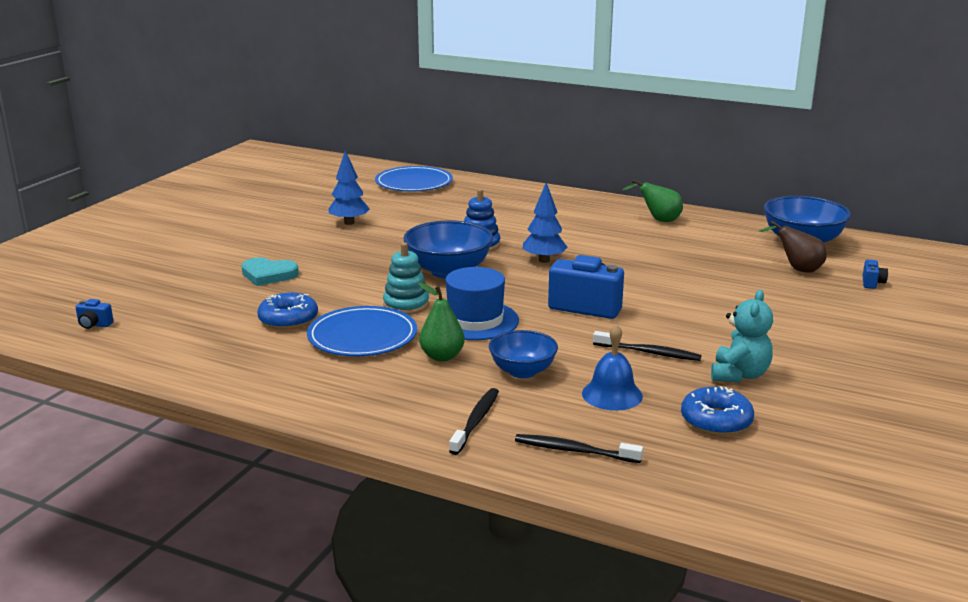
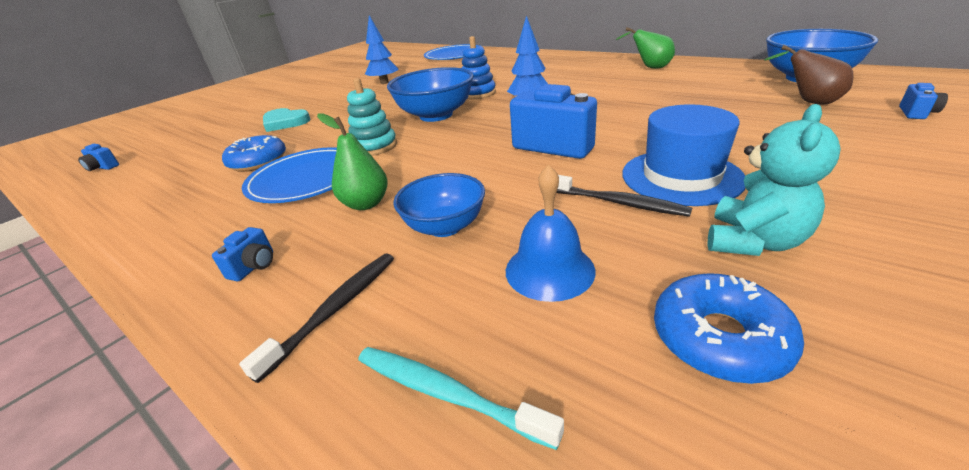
camera: 15 degrees right, 10 degrees up
(386, 401) = (254, 266): none -> blue camera
(475, 320) = (429, 162): blue hat -> blue hat (681, 177)
(574, 451) = (446, 393): black toothbrush -> turquoise toothbrush

